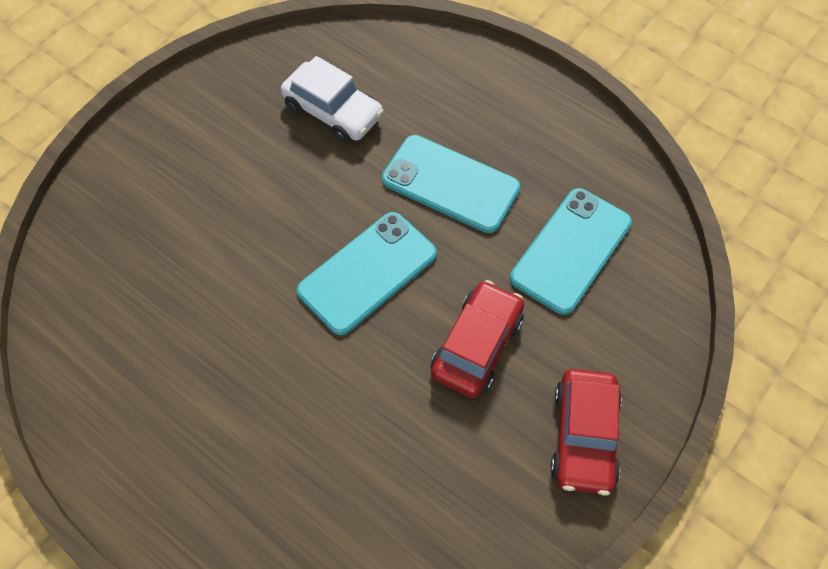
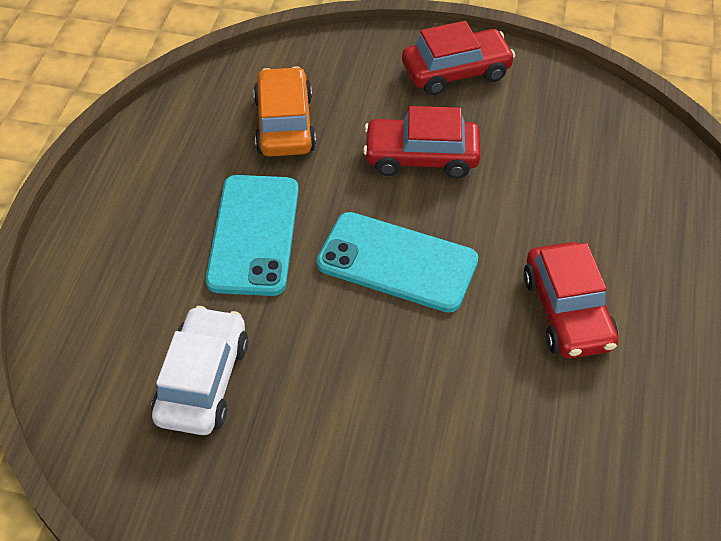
camera: 115 degrees left, 10 degrees down
(246, 376) = (567, 311): none -> red car
(571, 250) = (284, 124): turquoise phone -> orange car

